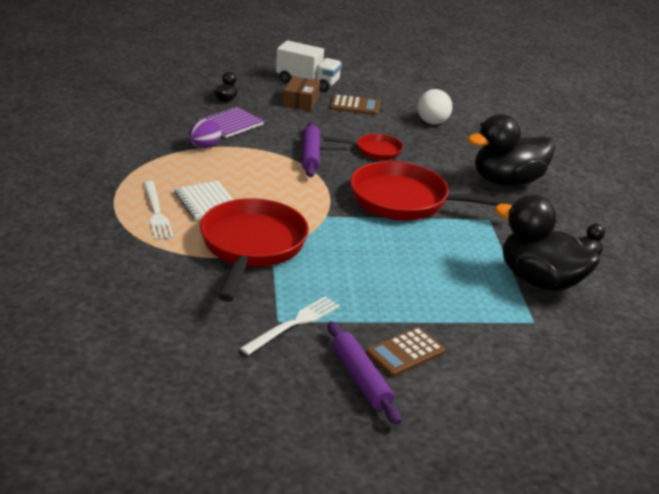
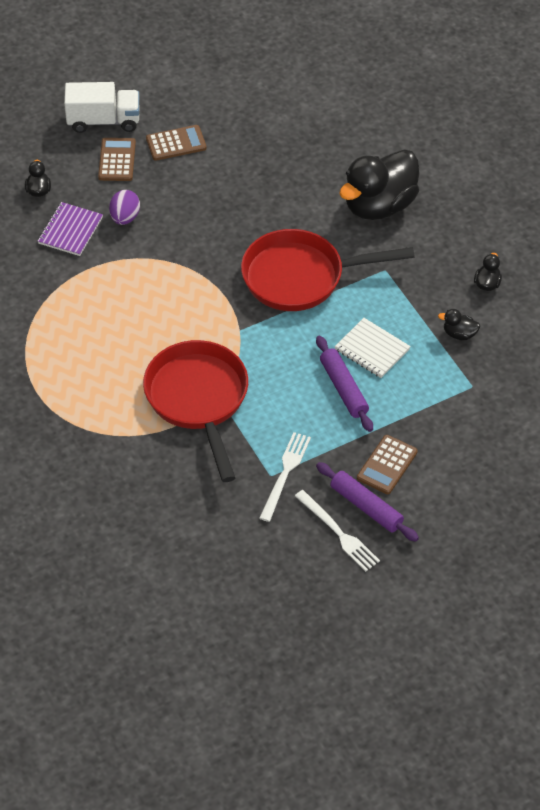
camera: 20 degrees left, 20 degrees up
(156, 212) = (87, 393): white fork -> white fork (338, 533)
(204, 146) = (67, 278): purple egg -> purple egg (125, 217)
(206, 202) = (122, 359): white notebook -> white notebook (372, 349)
(301, 101) = (117, 160): brown box -> brown calculator
(310, 155) = (177, 247): purple rolling pin -> purple rolling pin (343, 388)
(374, 151) = (234, 212): red pan -> none
(434, 118) = (267, 130): white light bulb -> none
(539, 281) = (459, 334): black duck -> black duck, size x0.40

